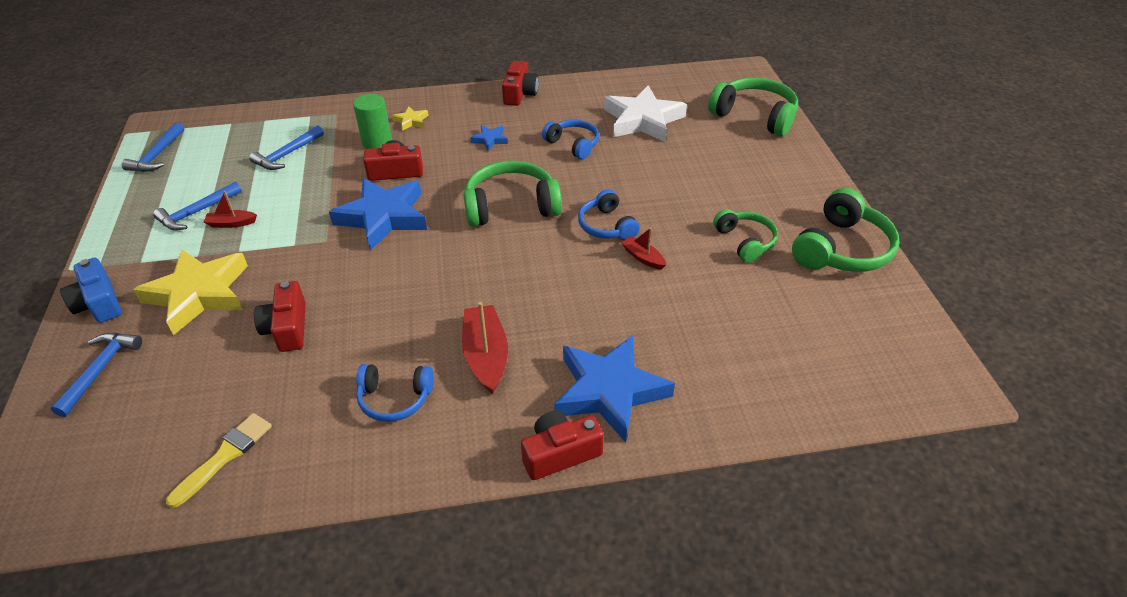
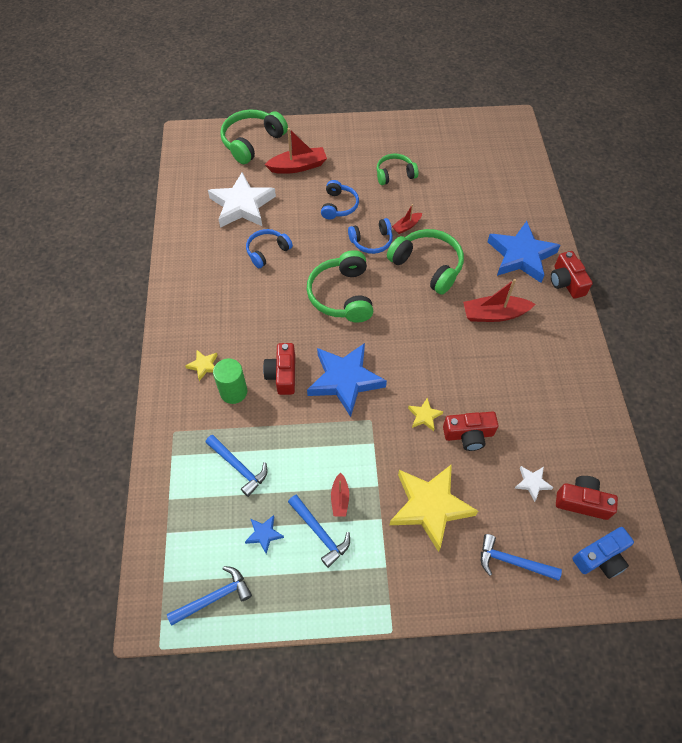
camera: 85 degrees left, 15 degrees up
(99, 303) = (438, 587): blue camera -> blue camera (601, 558)
(157, 155) = (214, 597): blue hammer -> blue hammer turned 45 degrees counterclockwise
(199, 393) = (532, 483): none -> white star
(225, 456) = (582, 456): yellow brush -> none
(323, 286) = (424, 416): none -> yellow star
(395, 399) = (531, 363): blue headphones -> blue headphones (339, 206)
(490, 140) = (248, 306): blue star -> blue star (264, 534)
(519, 94) = (178, 282): red camera -> red camera (582, 502)
(725, 154) = (298, 166): none -> red boat
(842, 249) = (406, 133): green headphones -> green headphones (427, 266)

